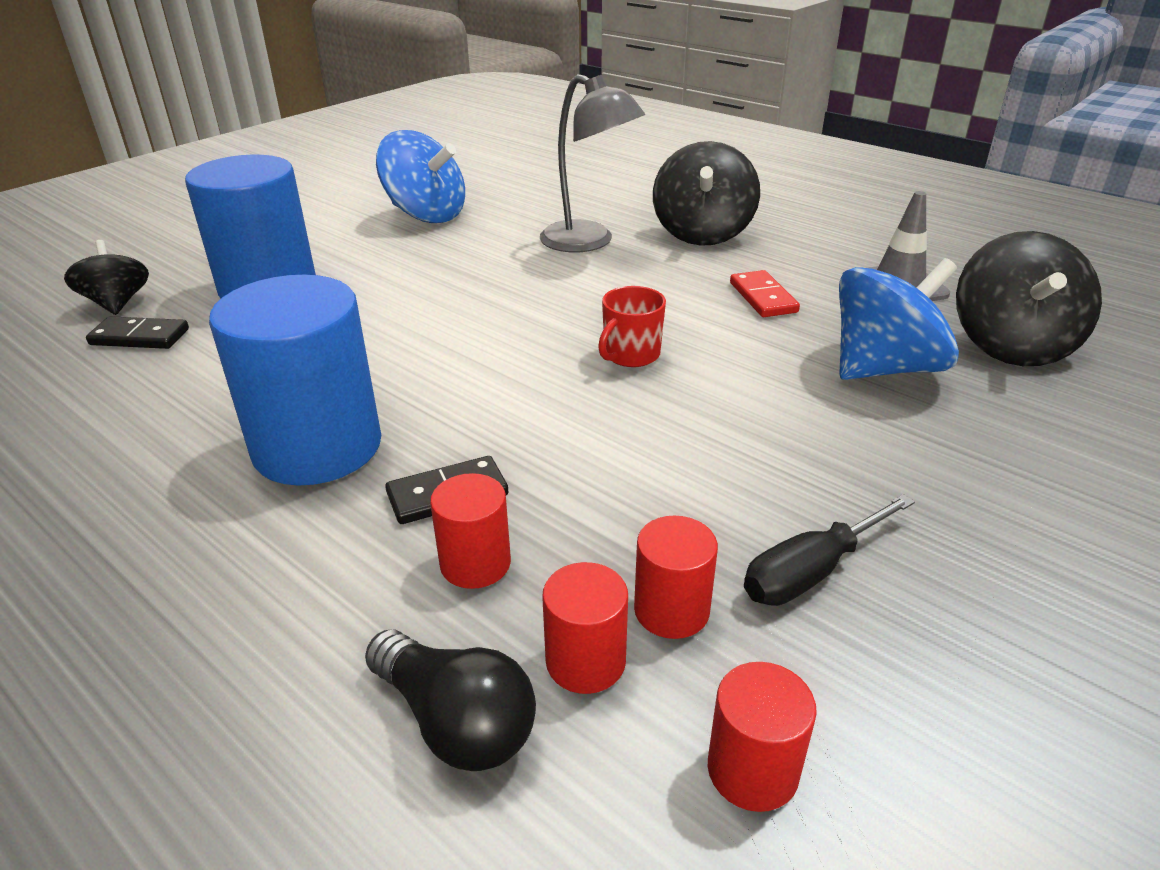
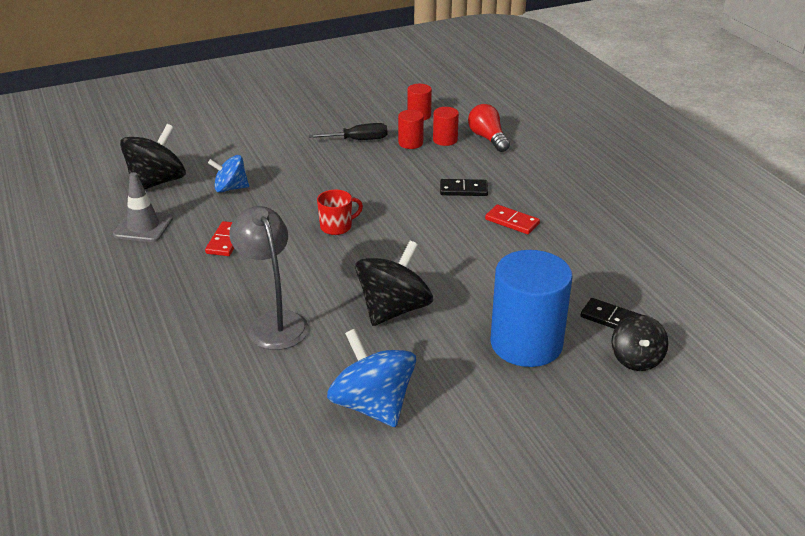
camera: 155 degrees left, 0 degrees up
(317, 446) = (512, 222): blue cylinder -> red domino
(456, 722) = (488, 138): black light bulb -> red light bulb
(475, 563) = (464, 168): red cylinder -> none
(702, 233) = (186, 306): black spinning top -> black spinning top (394, 309)
(884, 368) = (230, 188): blue spinning top -> blue spinning top, size x0.62

